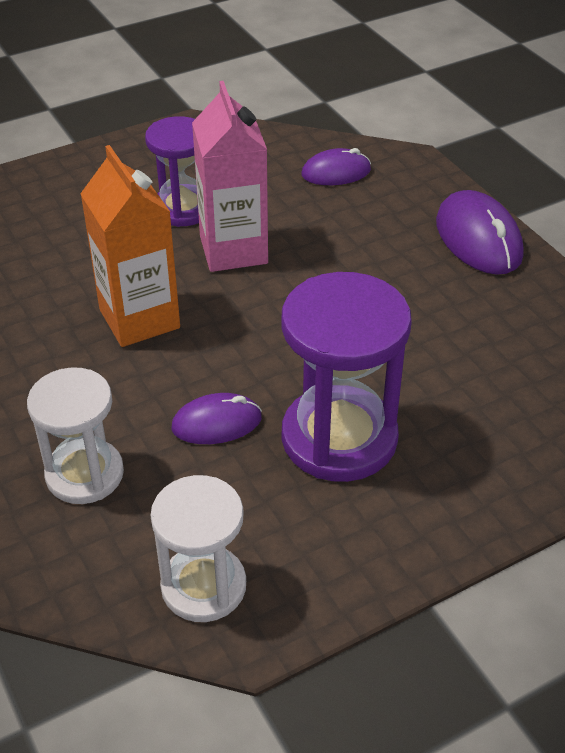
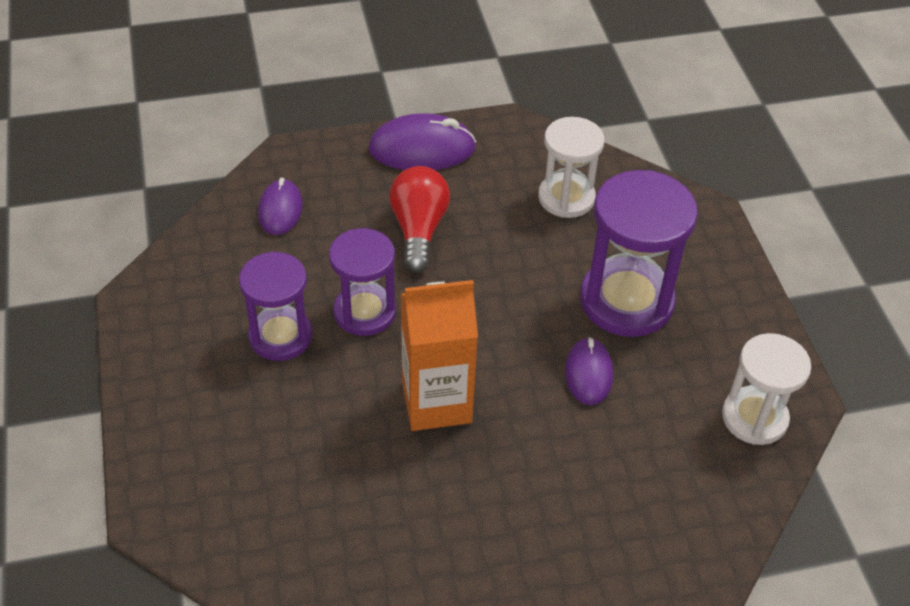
camera: 75 degrees left, 5 degrees up
(84, 474) = (623, 476): white hourglass -> white hourglass (566, 198)
(233, 250) = (364, 312): pink carton -> purple hourglass
(360, 261) = (418, 229): none -> red light bulb

